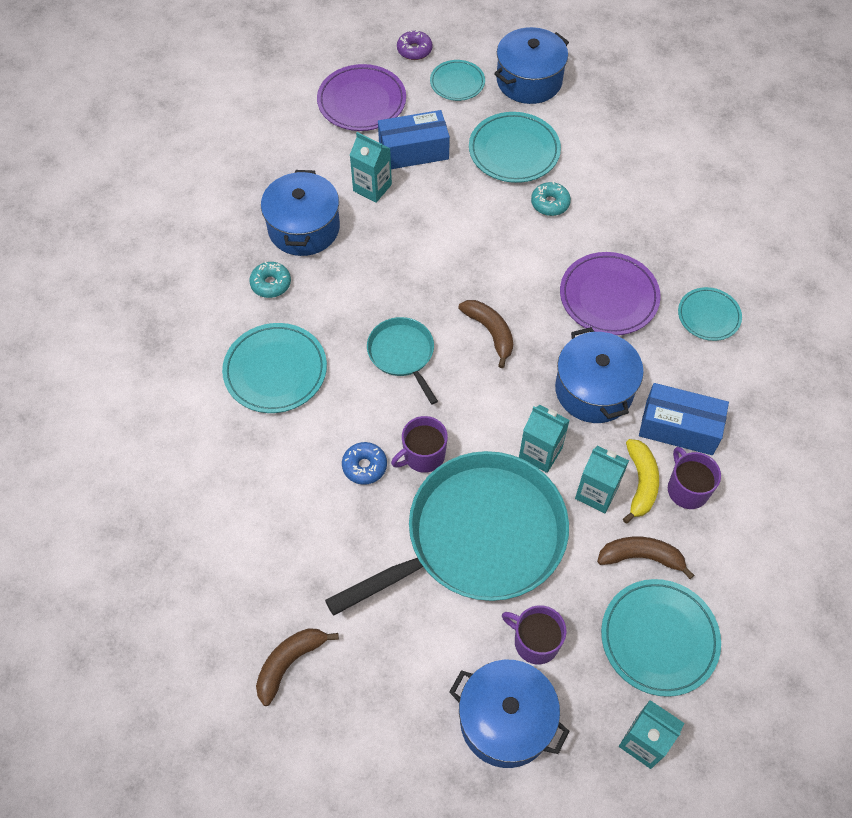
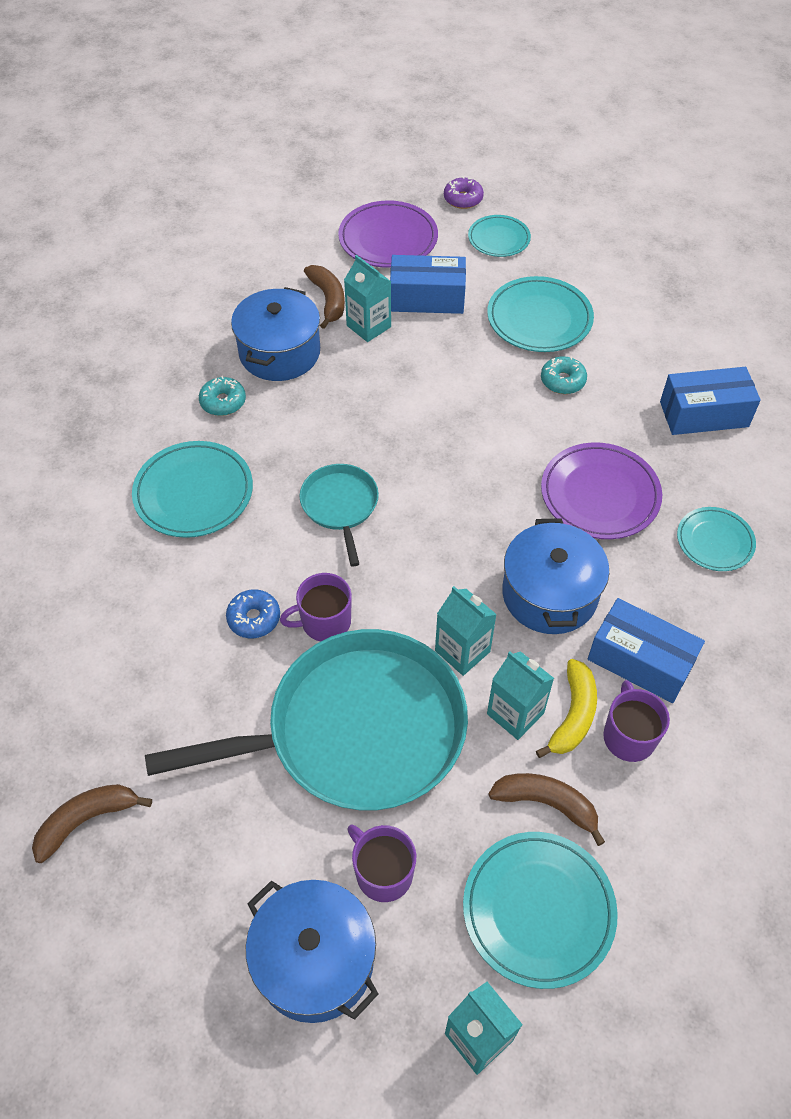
camera: 15 degrees right, 5 degrees down
(490, 332) = (448, 504): brown banana -> brown banana (328, 300)
(529, 81) = (580, 251): blue pot -> none
(671, 209) = (704, 414): none -> blue box

